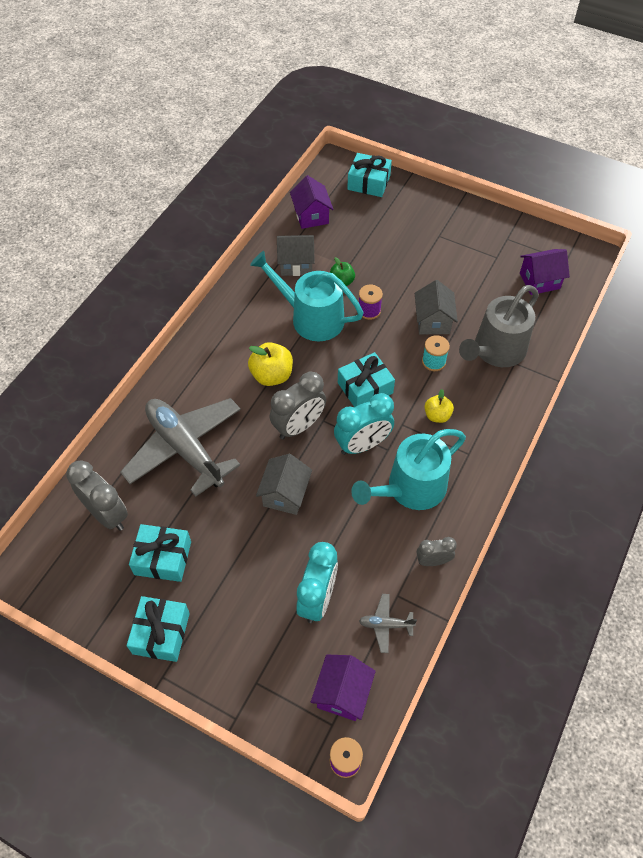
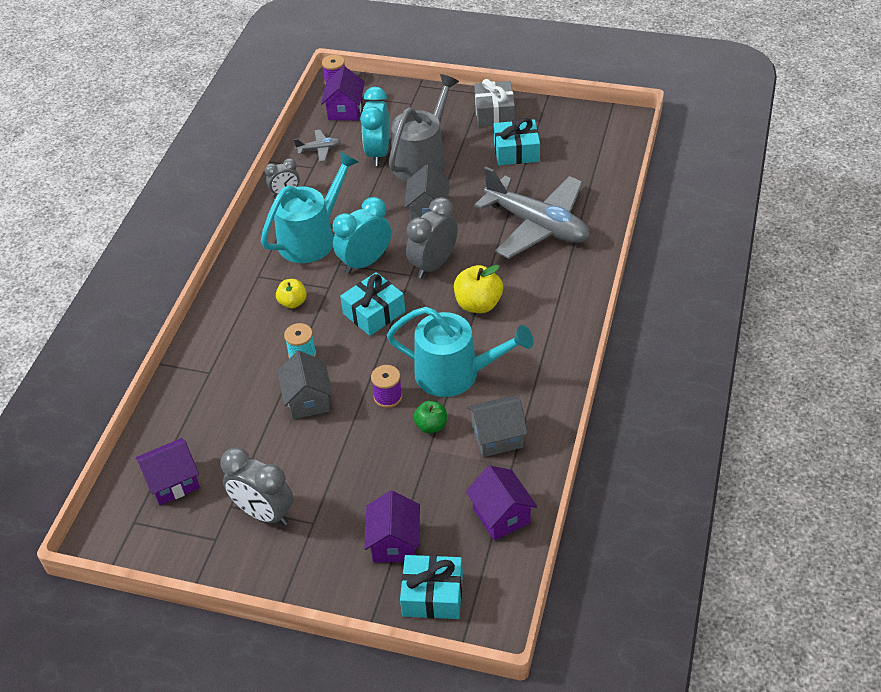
camera: 170 degrees right, 10 degrees down
(107, 514) = (581, 168): grey clock -> grey clock (264, 513)
(161, 633) = (494, 113): turquoise gift -> grey gift
(386, 214) = (394, 543): none -> purple house
(496, 350) = (231, 381): grey watering can -> grey watering can (422, 160)

